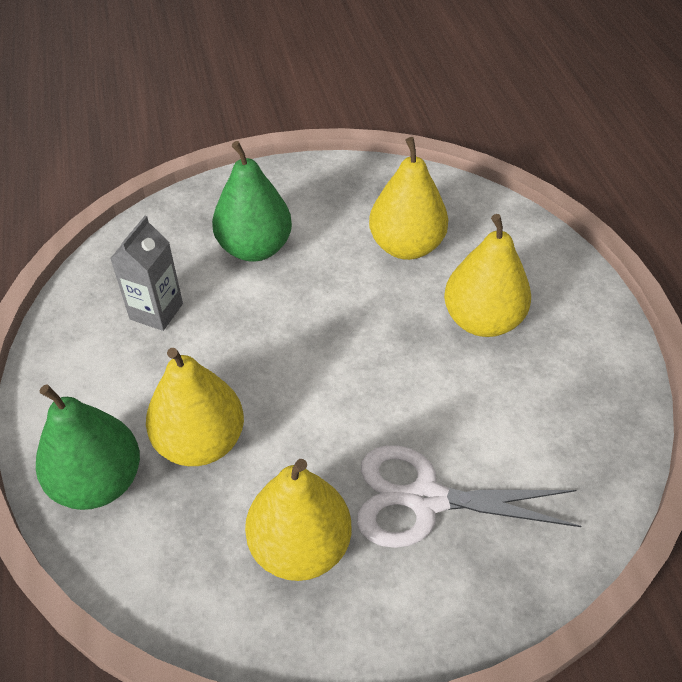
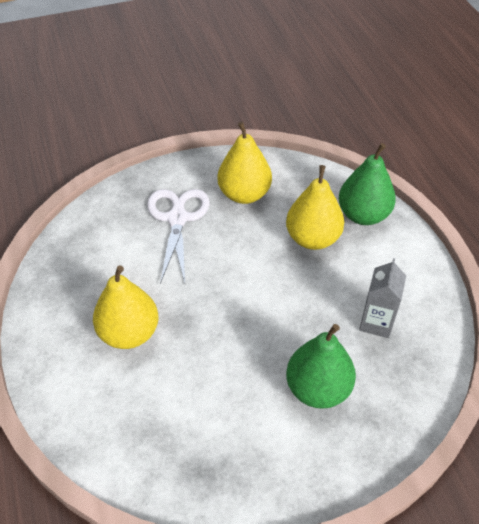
camera: 175 degrees right, 0 degrees up
(406, 246) = (186, 401): yellow pear -> none
(426, 499) = (177, 219): white scissors -> white scissors turned 90 degrees counterclockwise

